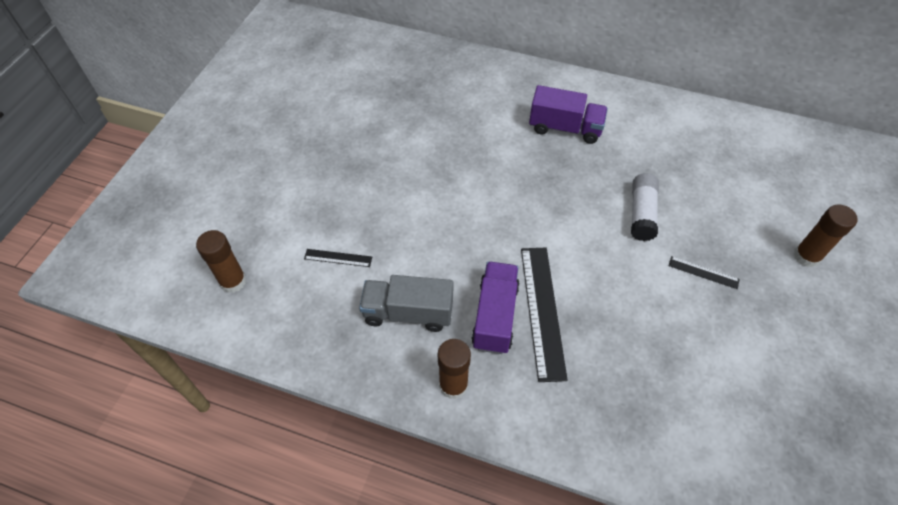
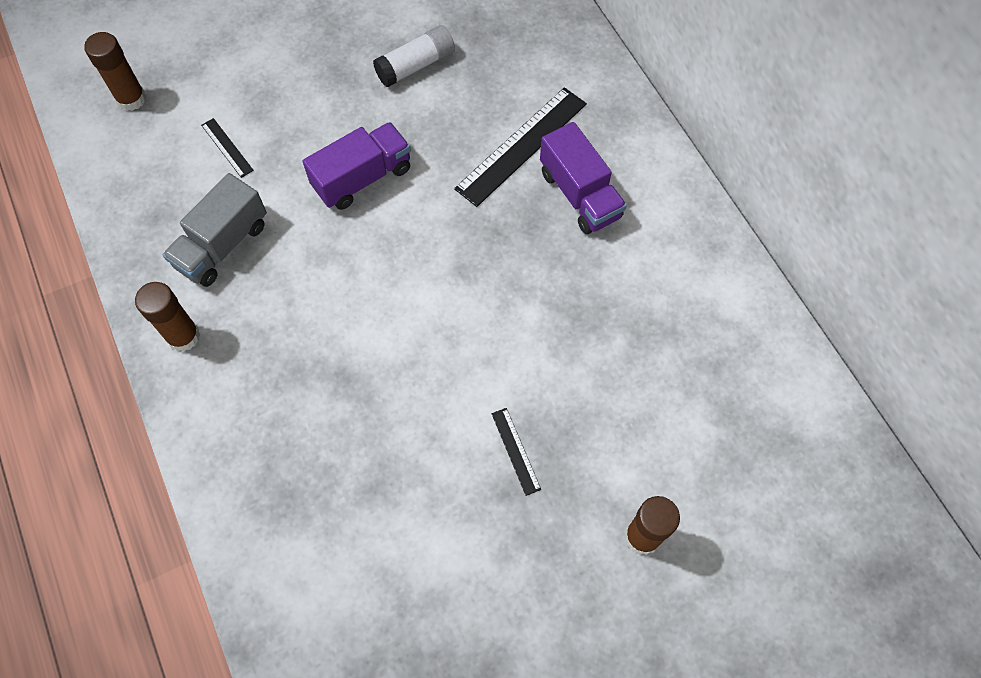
camera: 45 degrees right, 10 degrees up
(408, 313) = (223, 245): grey truck -> grey truck turned 105 degrees counterclockwise
(495, 316) = (284, 312): purple truck -> purple truck (362, 178)
(542, 311) = (327, 345): black ruler -> black ruler (522, 146)
(641, 213) = (536, 344): white glue stick -> white glue stick (416, 65)

